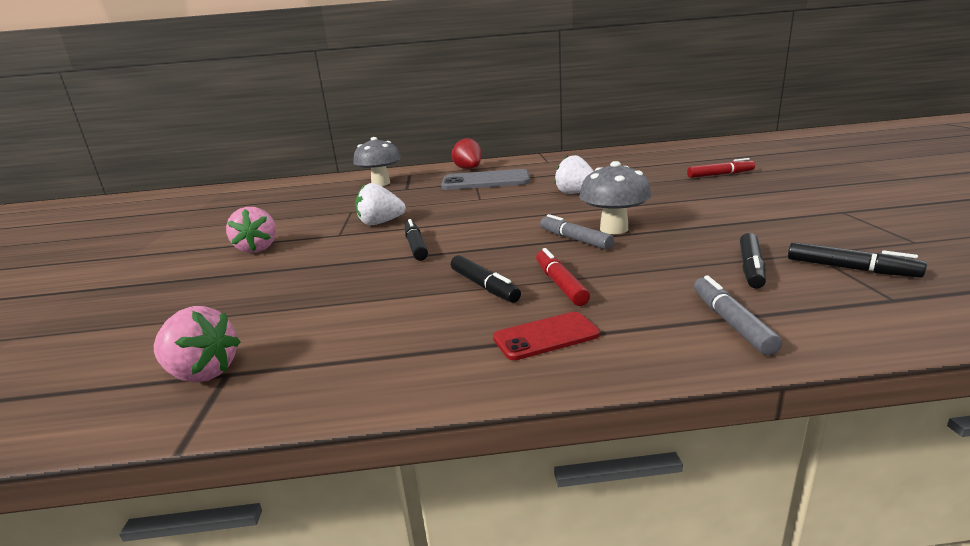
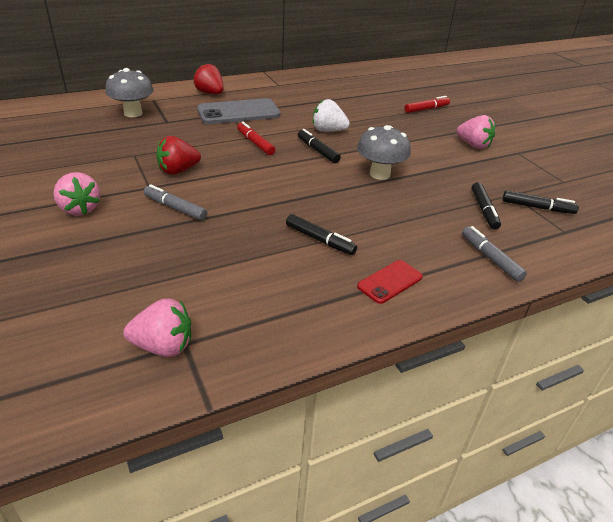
camera: 25 degrees left, 15 degrees up
(380, 223) = (178, 171): white strawberry -> red strawberry
(416, 247) = (234, 200): black marker -> black marker (317, 151)
(560, 284) = (372, 234): red marker -> red marker (255, 143)
(575, 239) = (357, 187): grey marker -> grey marker (175, 208)
(771, 204) = (473, 145): none -> pink strawberry

